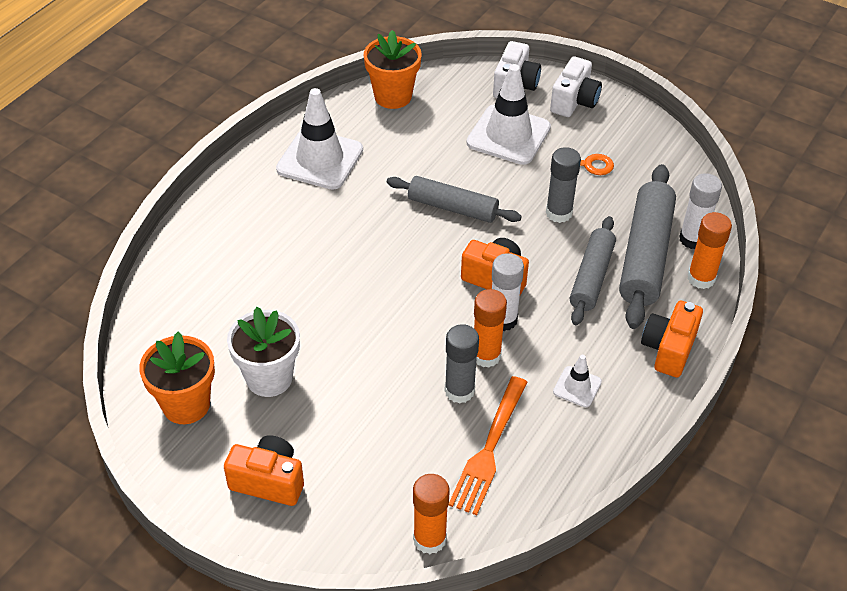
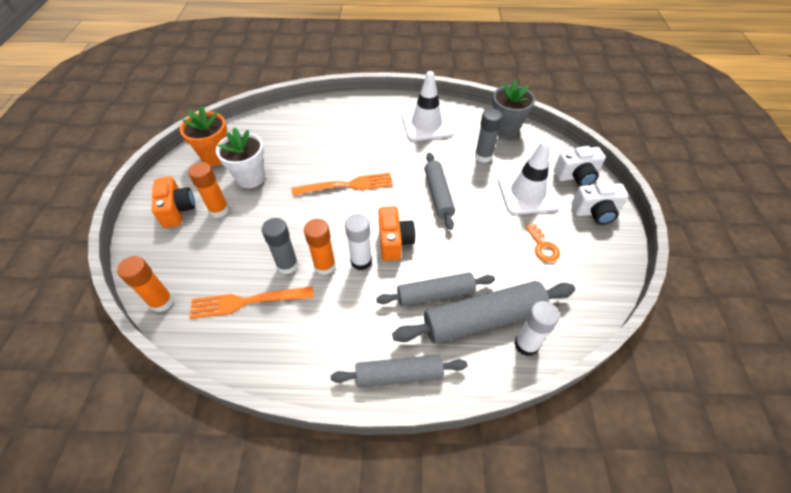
camera: 60 degrees right, 5 degrees up
(368, 282) = (347, 185): none -> orange fork
(393, 96) = (506, 128): orange flower pot -> grey flower pot
(559, 213) = (480, 249): grey glue stick -> grey glue stick (483, 156)
(577, 387) = (327, 329): white traffic cone -> none
(668, 349) = (399, 375): orange camera -> grey rolling pin
(701, 278) = (489, 368): orange glue stick -> orange glue stick (219, 210)

